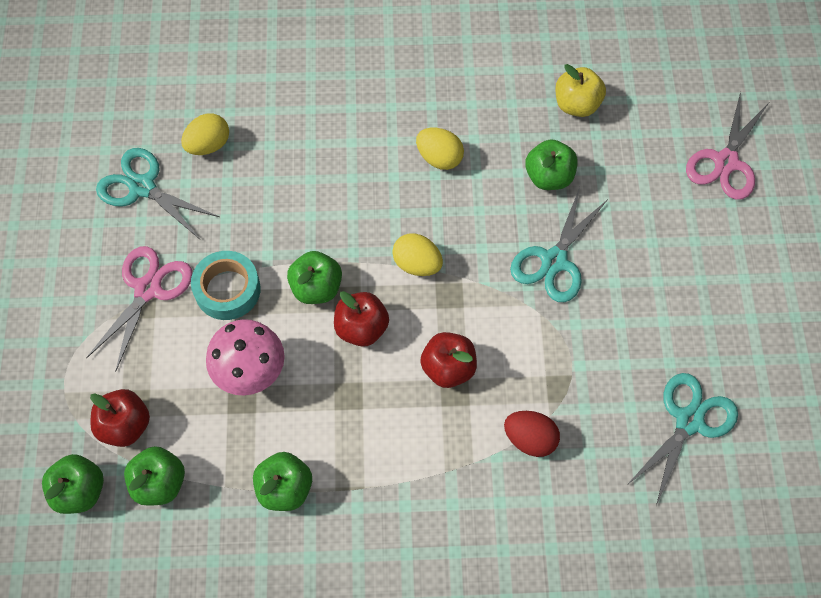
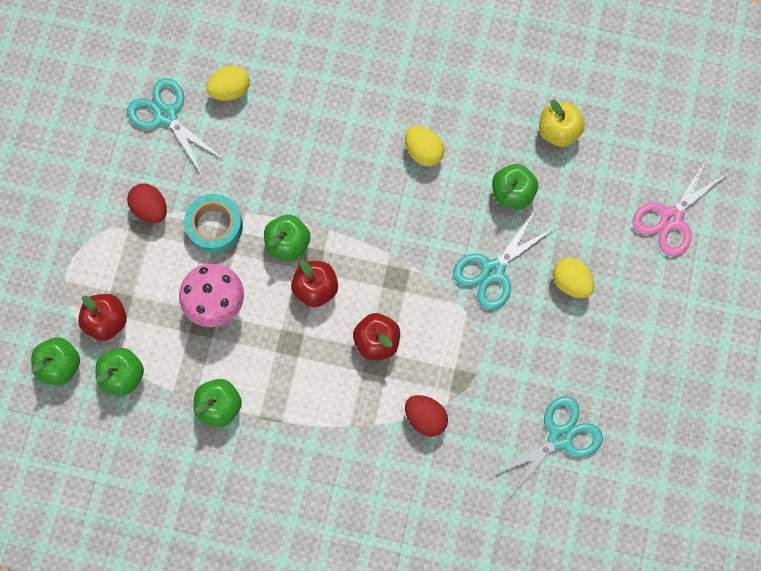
camera: 15 degrees right, 10 degrees up
(148, 289) = (150, 209): pink scissors -> red egg
(417, 264) = (377, 244): yellow egg -> yellow egg (570, 282)

